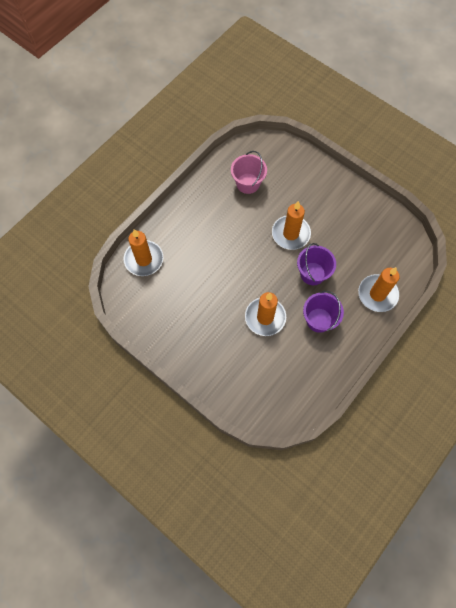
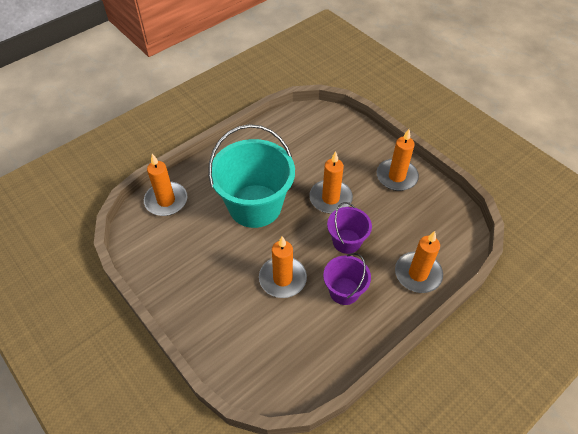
camera: 10 degrees right, 15 degrees down
(225, 252) = (255, 206): none -> turquoise bucket
(248, 183) = (295, 145): pink bucket -> none
(345, 202) = (396, 176): none -> orange candle

